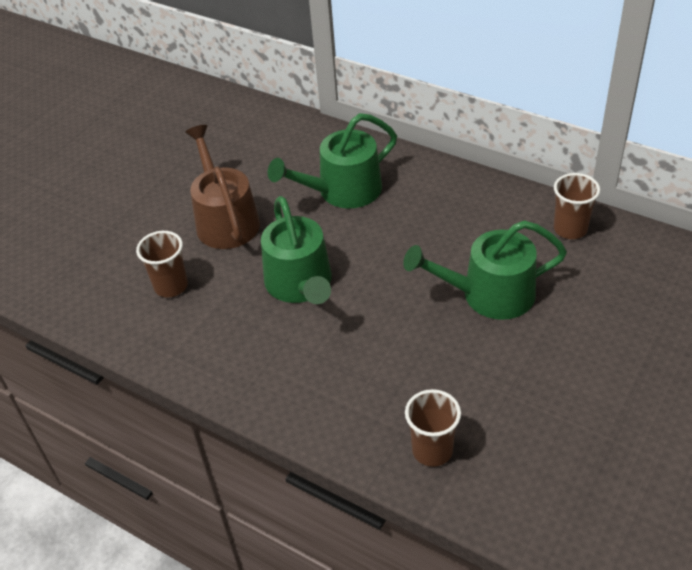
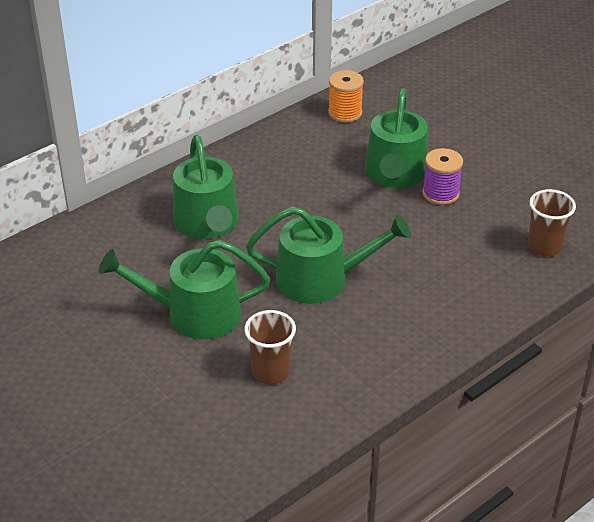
camera: 75 degrees left, 5 degrees down
(225, 220) = (194, 313): brown watering can -> green watering can
(477, 338) = (440, 193): none -> purple spool
(570, 229) = (345, 113): brown cup -> orange spool

